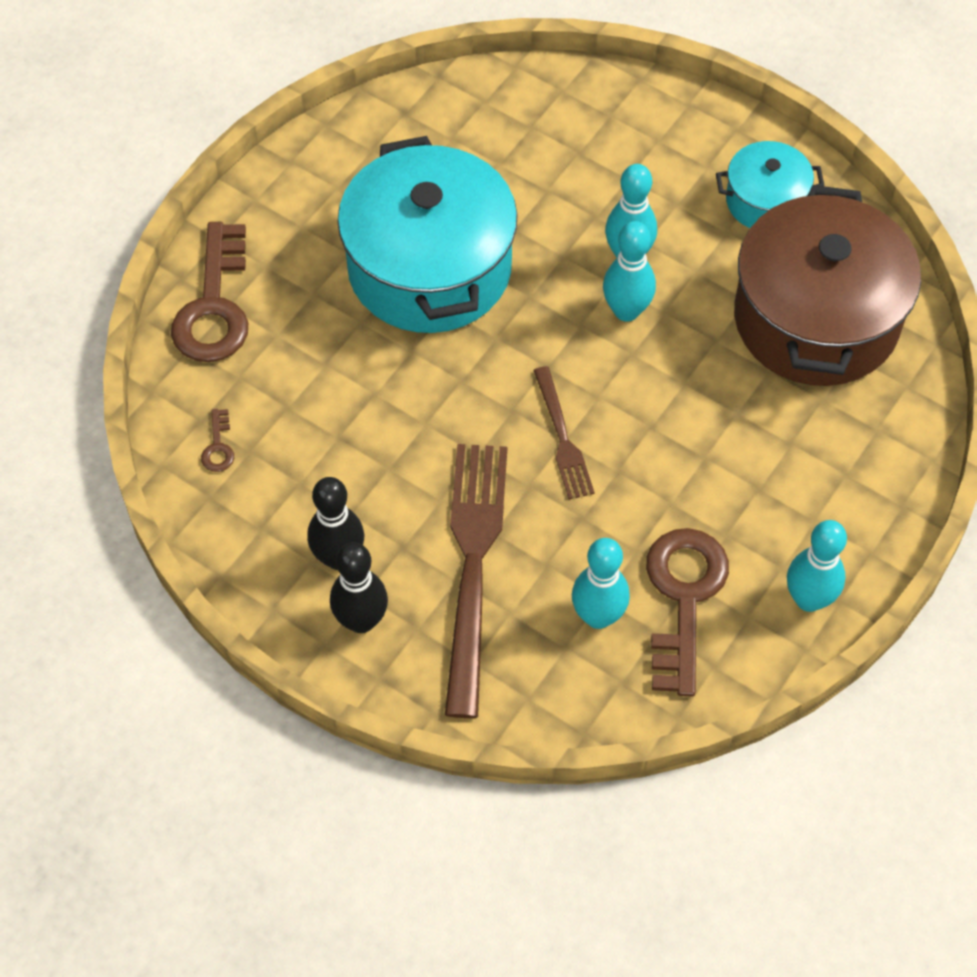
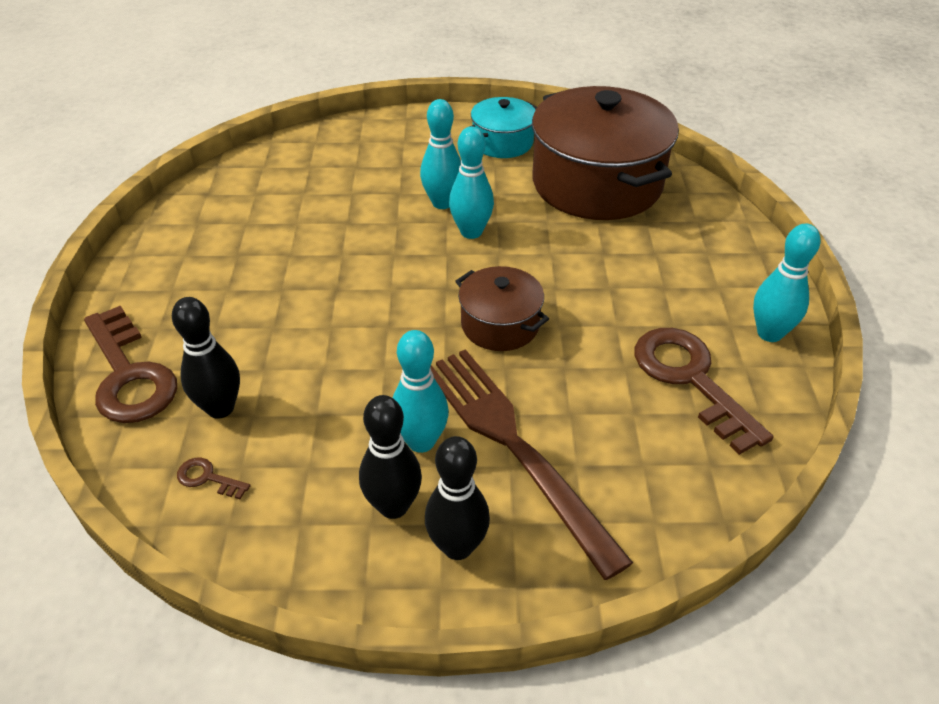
camera: 35 degrees left, 15 degrees down
(218, 446) = (208, 478): brown key -> brown key turned 150 degrees clockwise
(266, 384) = (220, 408): none -> black bowling pin
(429, 268) = (302, 270): turquoise pot -> none
(562, 438) = (500, 325): brown fork -> brown pot
(598, 616) = (644, 427): turquoise bowling pin -> turquoise bowling pin (421, 441)

